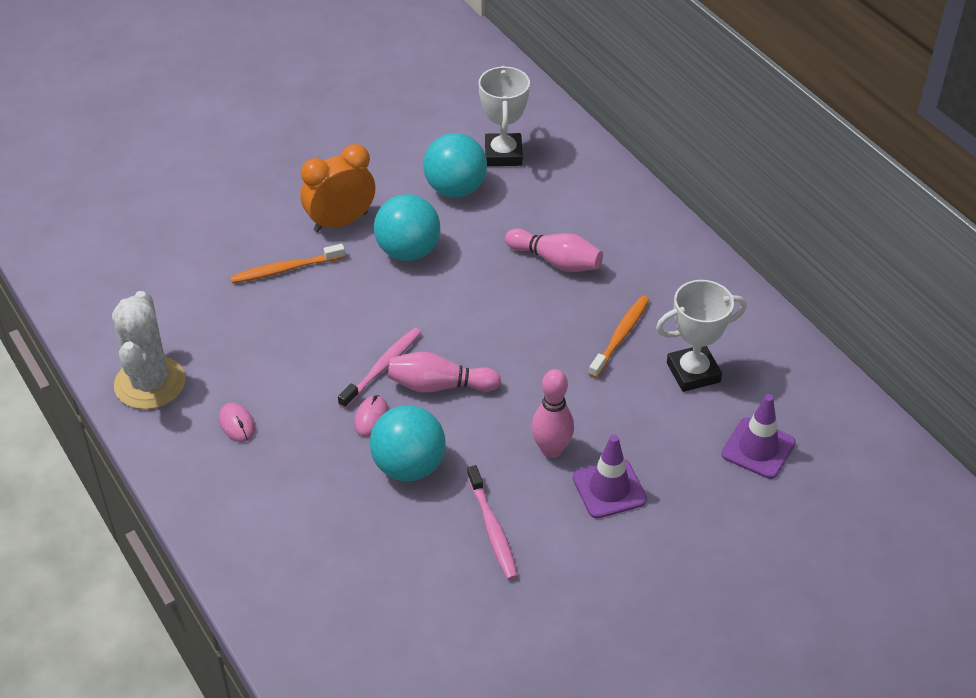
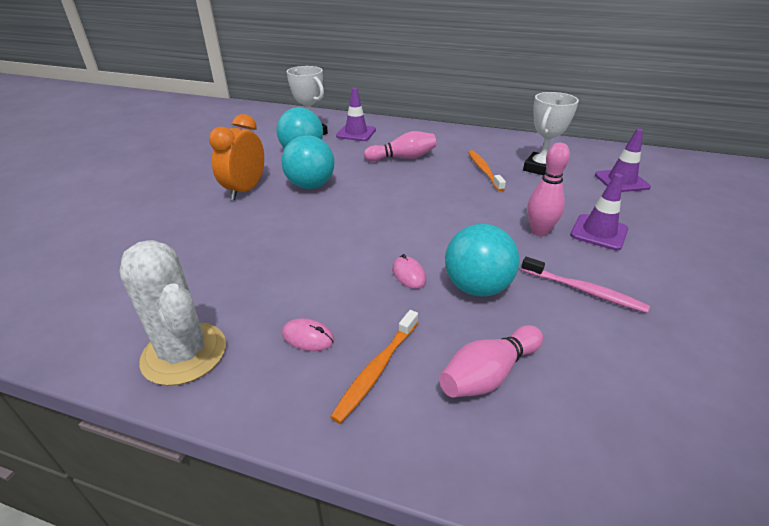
camera: 40 degrees left, 10 degrees down
(285, 269) = (232, 227): orange toothbrush -> orange toothbrush (376, 370)
(382, 367) = (375, 244): pink toothbrush -> none
(439, 386) = (426, 235): pink bowling pin -> pink bowling pin (488, 374)
(557, 183) = (356, 133): none -> purple traffic cone

